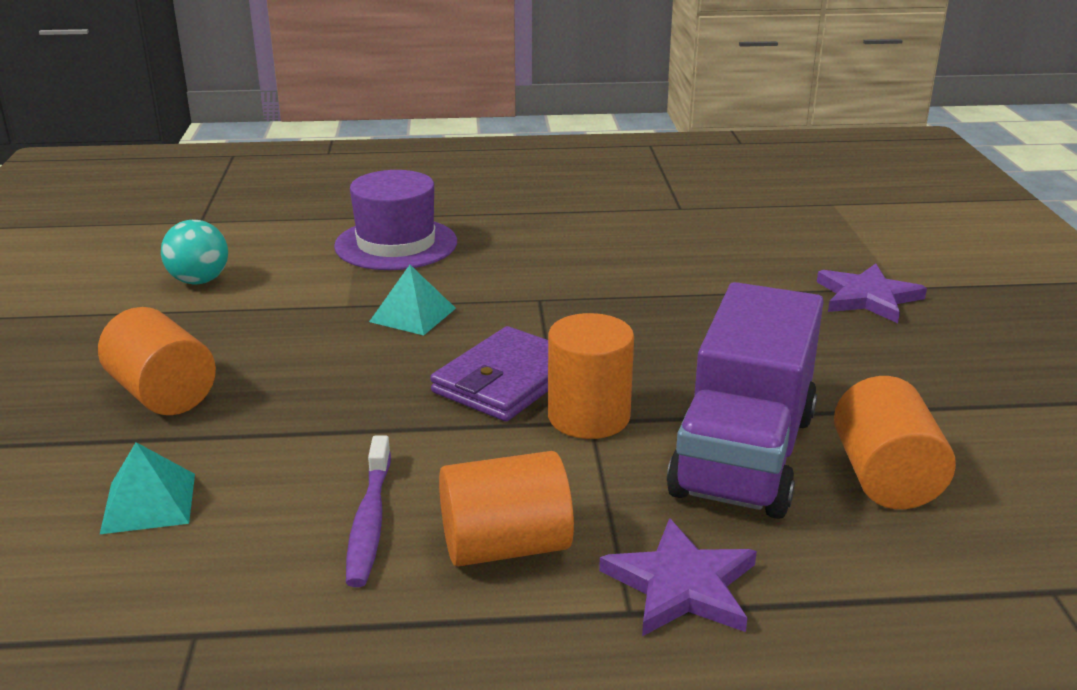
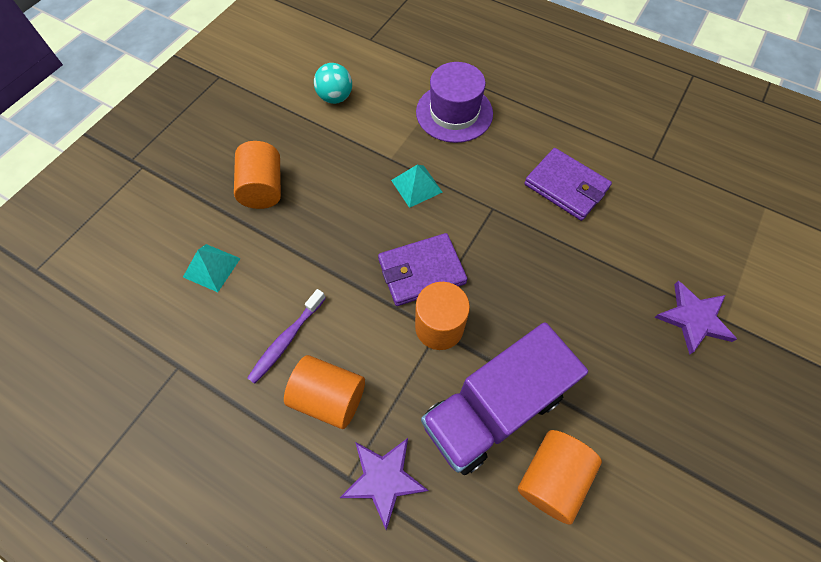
camera: 35 degrees right, 35 degrees up
(609, 255) = (566, 186): none -> purple wallet

